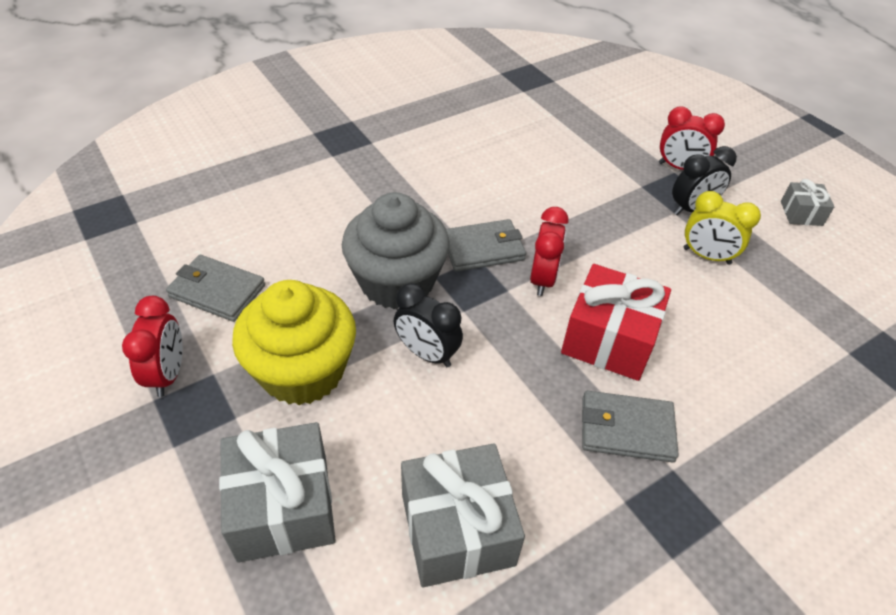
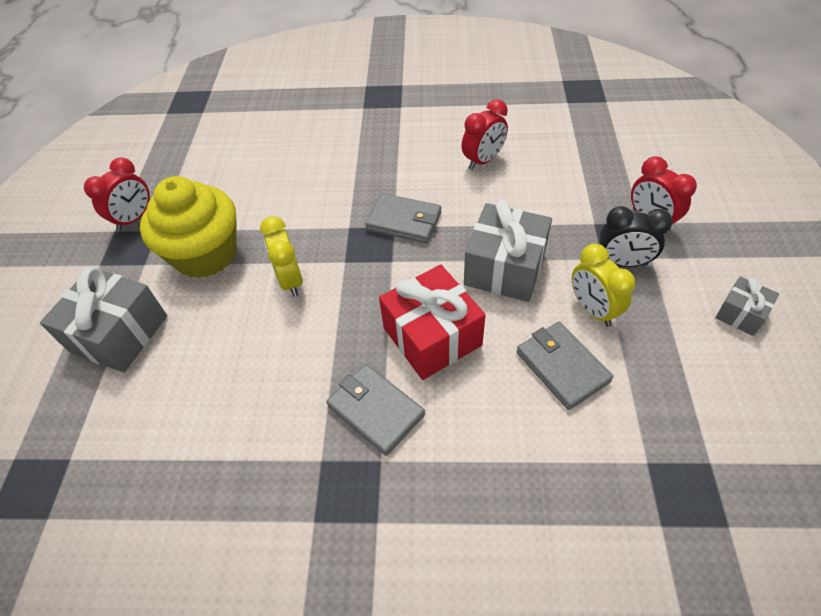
camera: 40 degrees right, 5 degrees up
(217, 291) = (206, 177): grey wallet -> grey wallet (562, 366)
(397, 282) = (319, 220): grey cupcake -> none
(427, 354) = (290, 280): black clock -> yellow clock
(457, 529) = (197, 408): grey gift -> grey gift (505, 268)
(543, 279) = (427, 265): red clock -> red clock (483, 160)

